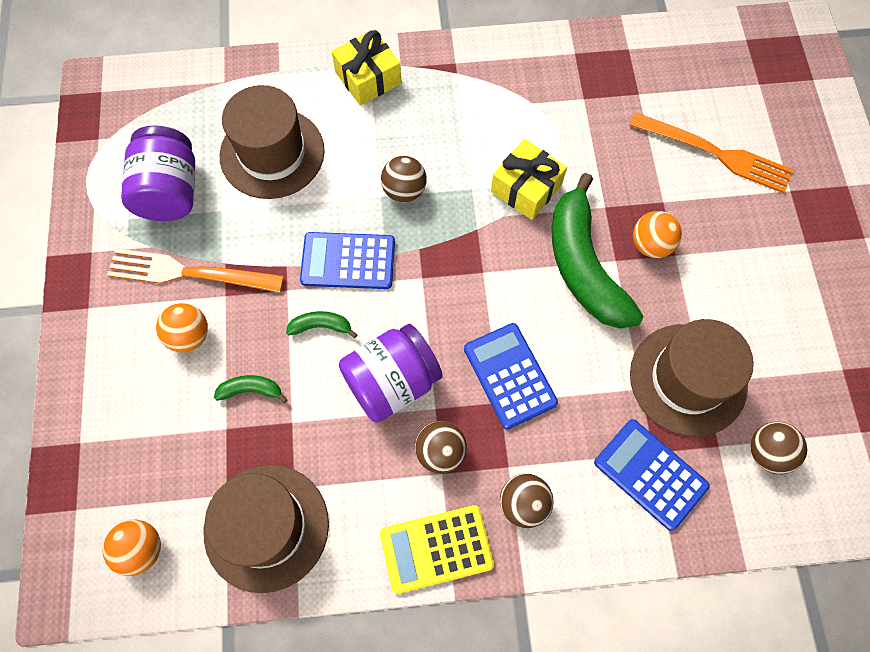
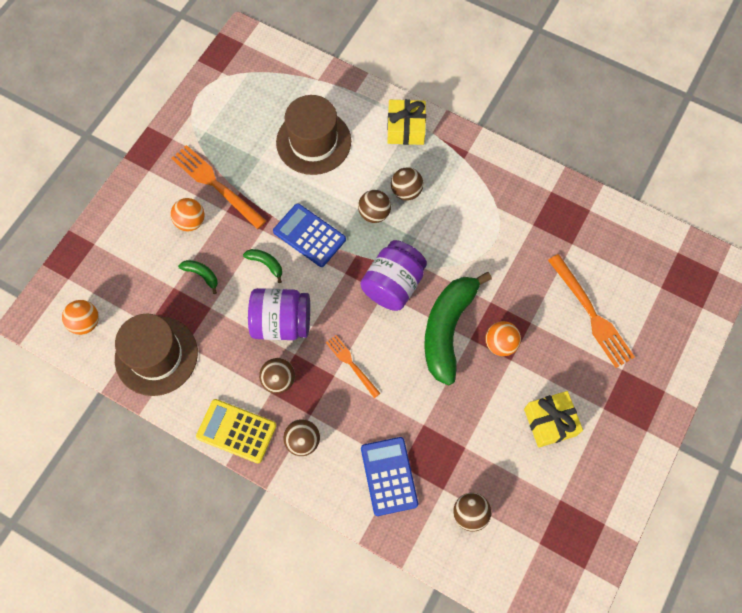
camera: 35 degrees right, 0 degrees up
(170, 191) = (239, 129): purple jar -> purple jar (393, 284)
(421, 145) = (406, 191): none -> brown ball
(509, 376) = (351, 364): blue calculator -> orange fork
(526, 188) = (450, 259): yellow gift -> yellow gift (550, 422)
(688, 379) = (456, 438): brown hat -> none

